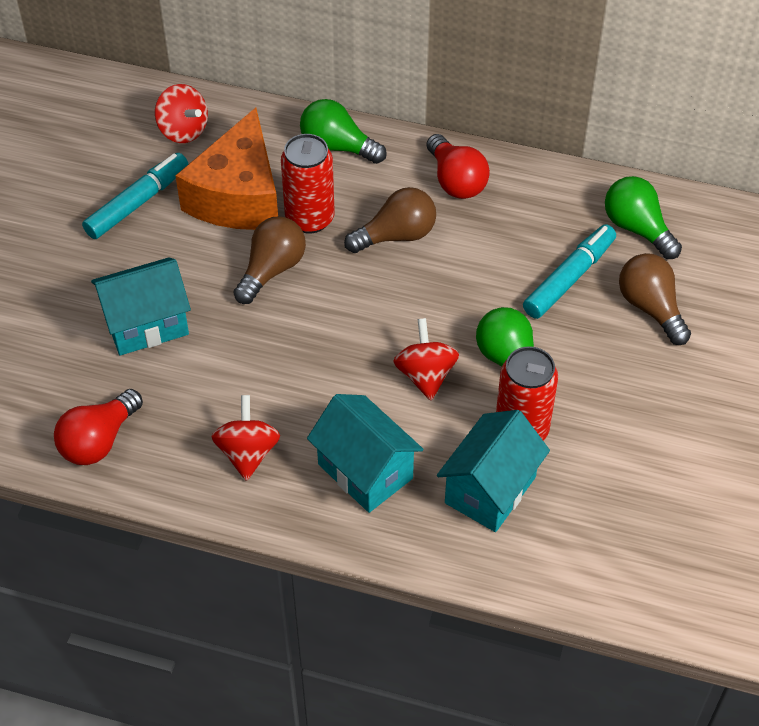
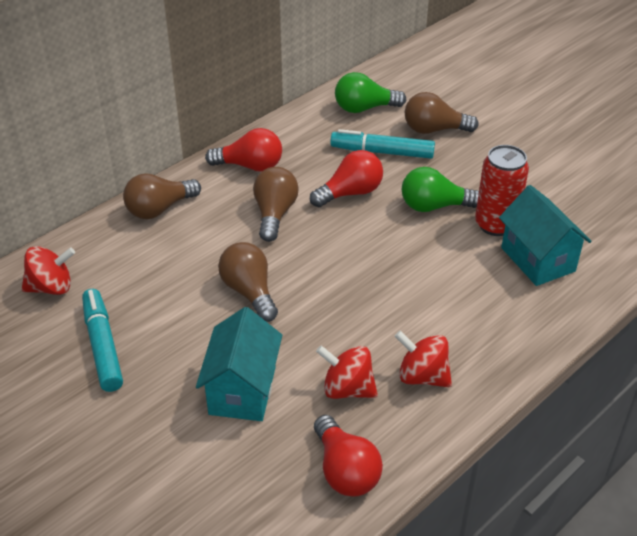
camera: 60 degrees left, 10 degrees down
(238, 196) = (155, 281): orange cheese -> none
(310, 218) = (217, 251): red can -> none
(338, 146) = (159, 209): green light bulb -> brown light bulb
(365, 471) = (482, 316): turquoise house -> none
(425, 375) = (415, 250): red spinning top -> red spinning top (347, 389)
(476, 281) = (350, 193): none -> red light bulb
(569, 278) = (382, 152): turquoise marker -> turquoise marker turned 60 degrees counterclockwise

